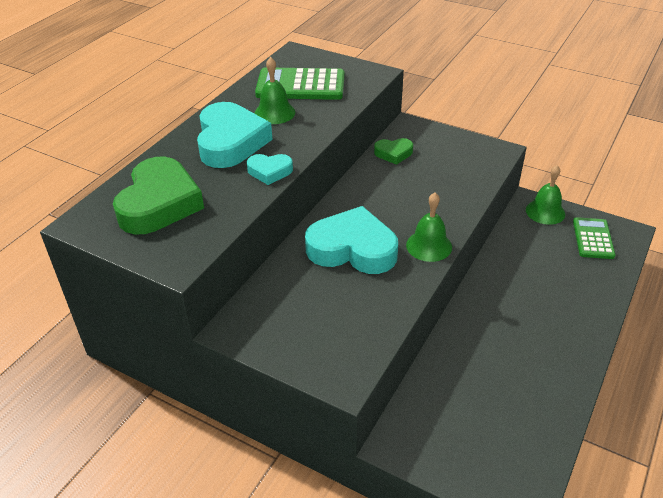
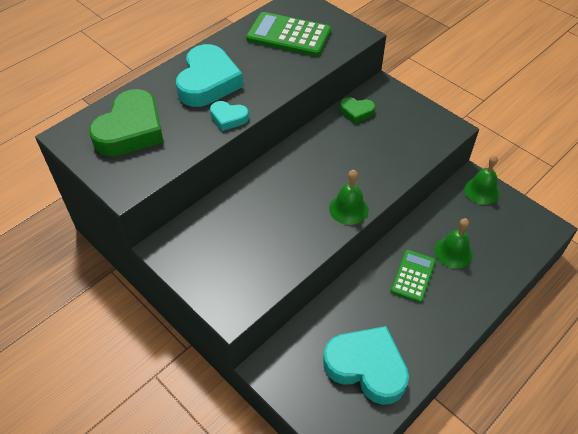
camera: 15 degrees right, 10 degrees up
(274, 113) = (255, 60): green bell -> green bell (453, 252)
(352, 249) = (284, 197): turquoise heart -> turquoise heart (366, 367)
(593, 238) = (513, 227): green calculator -> green calculator (413, 276)

